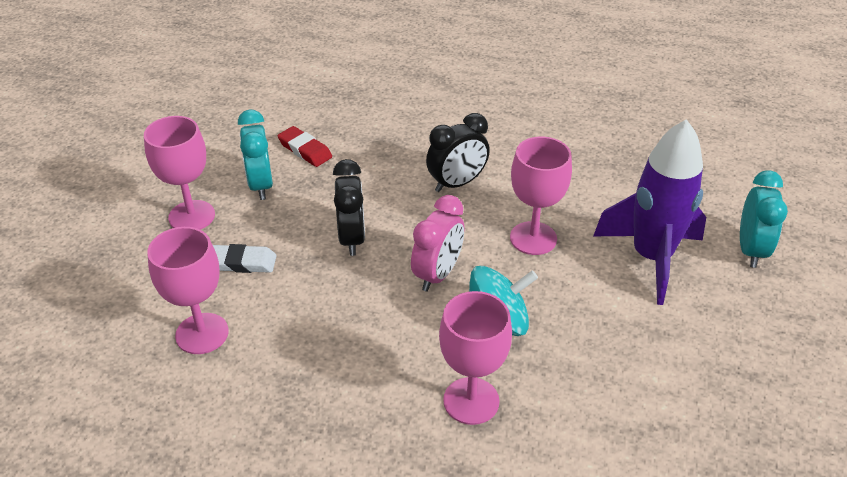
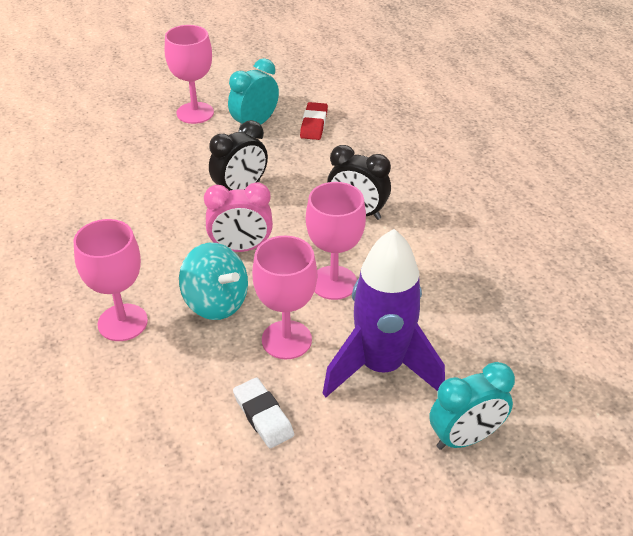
camera: 55 degrees right, 0 degrees up
(202, 333) = (92, 171): pink goblet -> pink goblet (286, 340)
(241, 262) = (170, 154): white eraser -> white eraser (263, 415)

